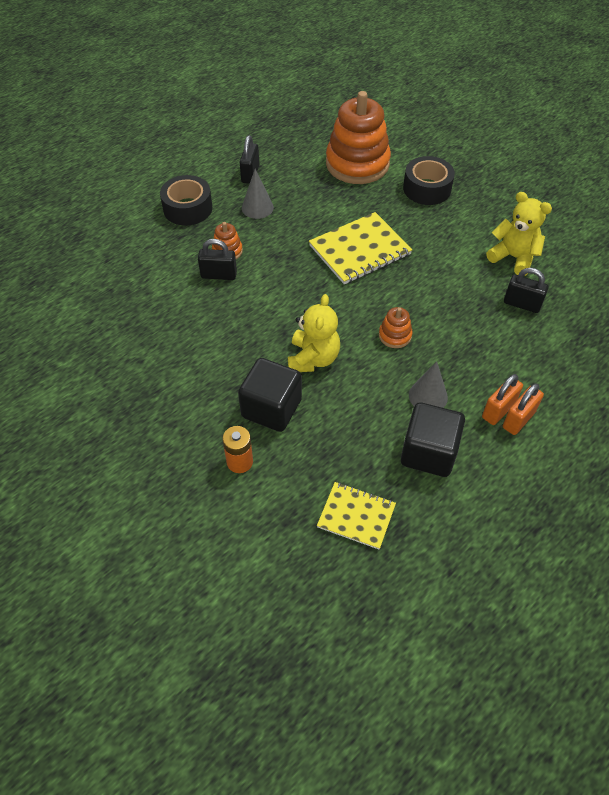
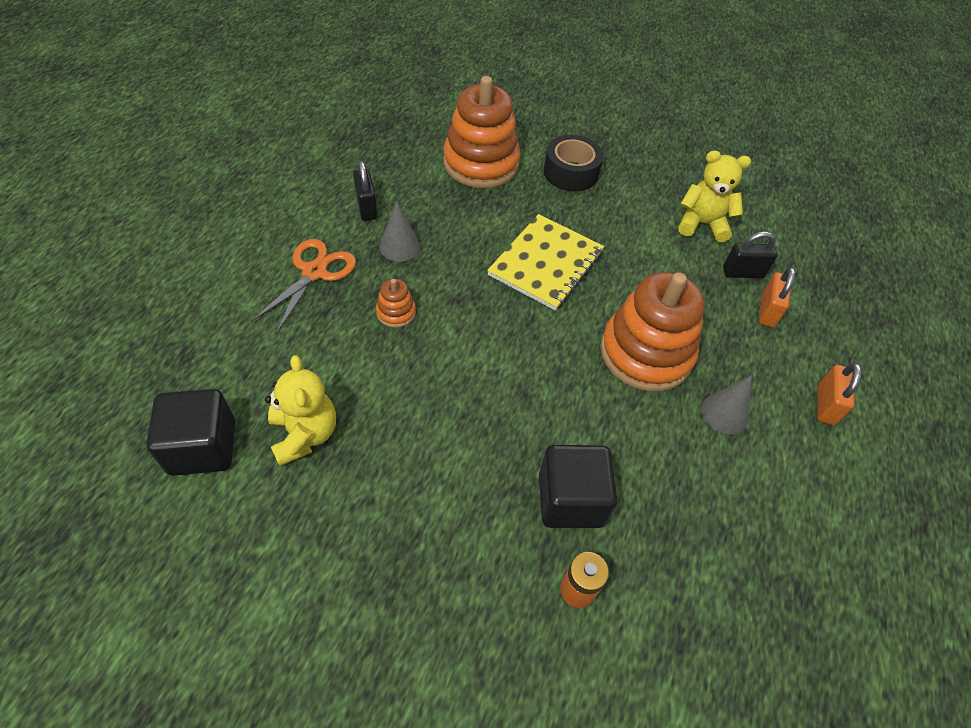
camera: 30 degrees left, 0 degrees up
(188, 208) = (314, 272): black tape -> orange scissors
(219, 275) = (403, 347): black padlock -> none
(313, 358) = (577, 415): yellow teddy bear -> yellow teddy bear (305, 434)
(356, 516) = (749, 600): yellow notebook -> none
(395, 335) = (646, 353): orange stacking toy -> orange stacking toy, size x2.33
(428, 452) = (769, 482): black cube -> black cube (203, 447)
(498, 410) = (800, 402): orange padlock -> orange padlock (767, 311)

